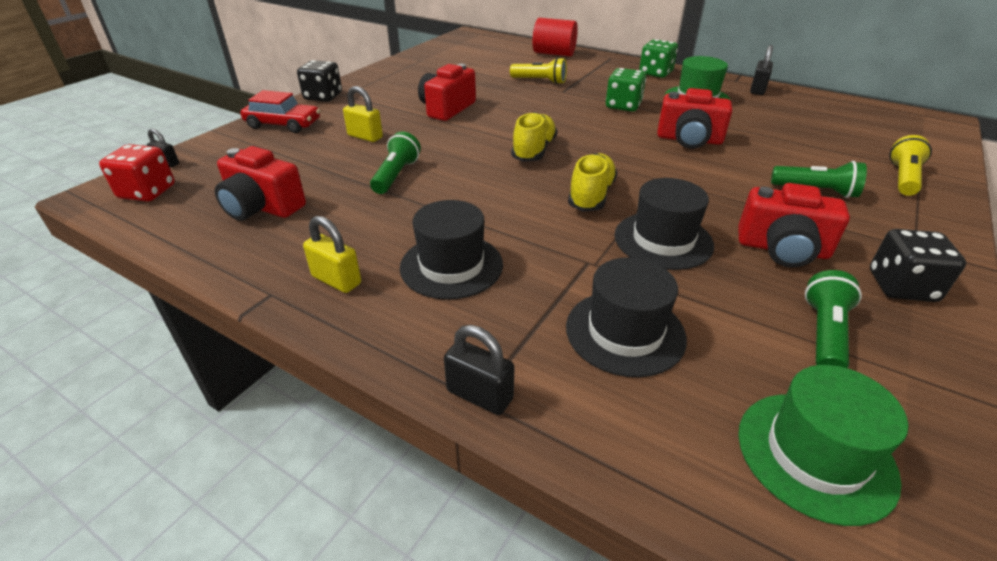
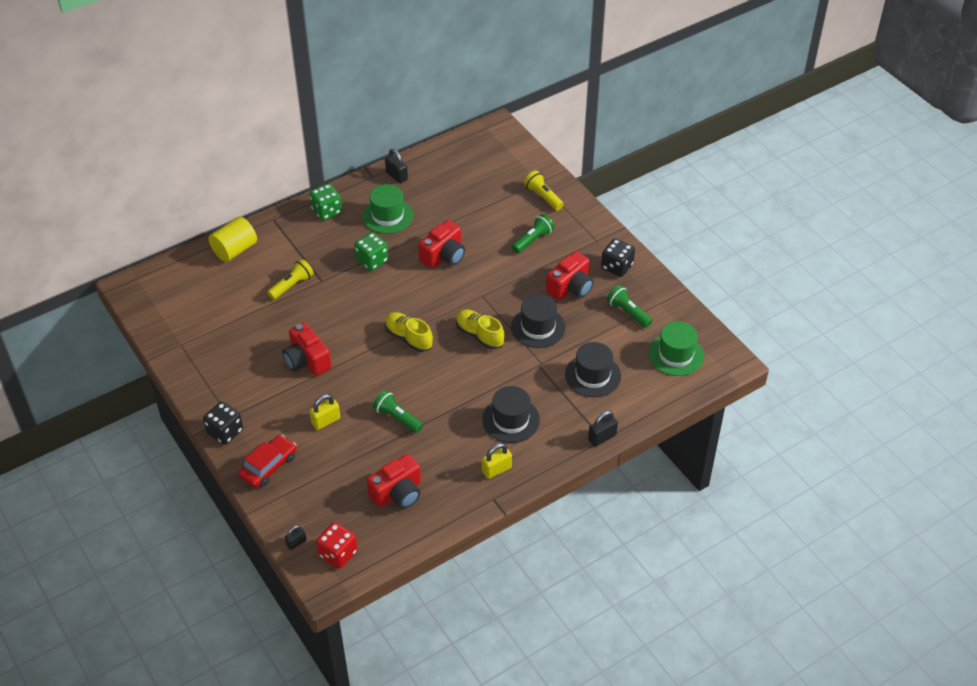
camera: 65 degrees left, 10 degrees up
(554, 53) = (235, 250): red cylinder -> yellow cylinder

